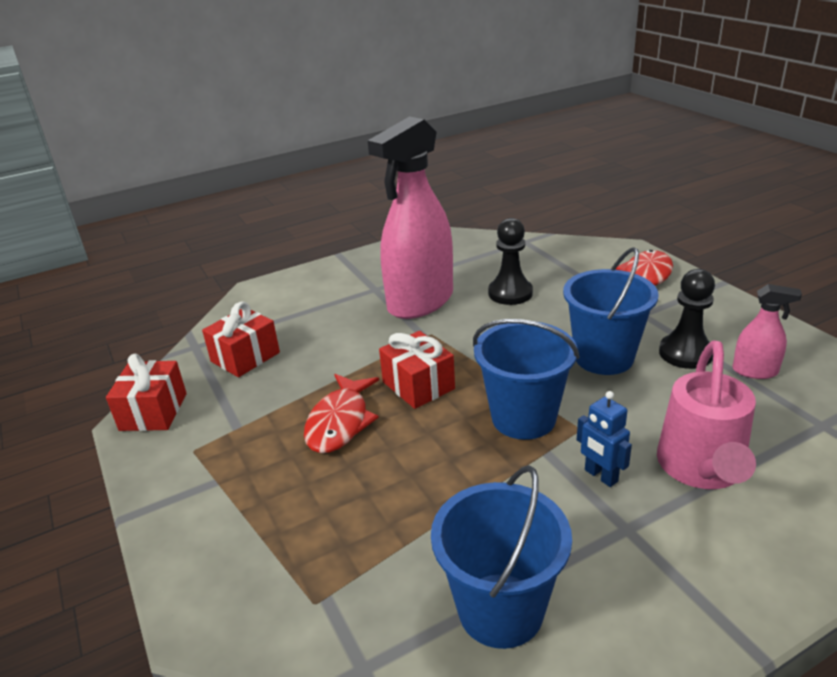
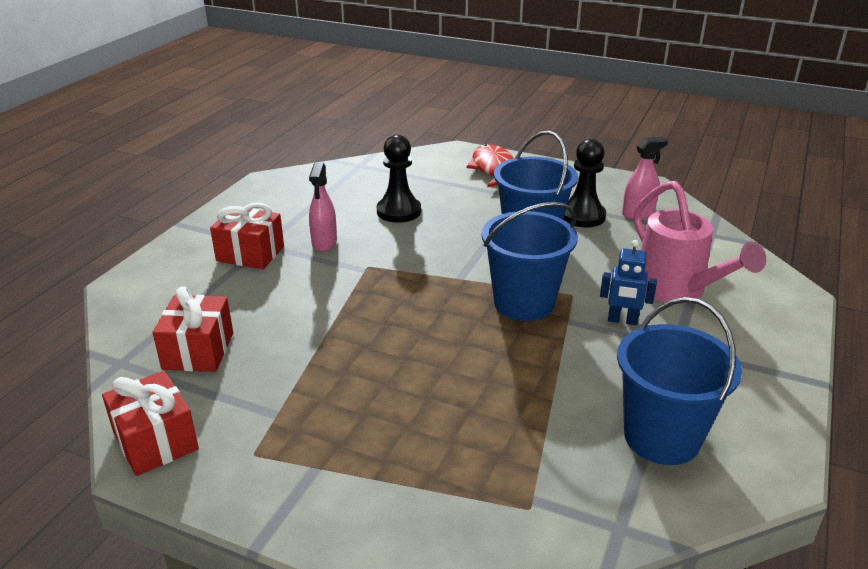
camera: 40 degrees left, 0 degrees up
(340, 422) = (375, 367): red fish -> none
(418, 385) = (409, 311): red gift -> red gift (250, 254)
(420, 302) = (324, 243): pink spray bottle -> pink spray bottle, size x0.44

